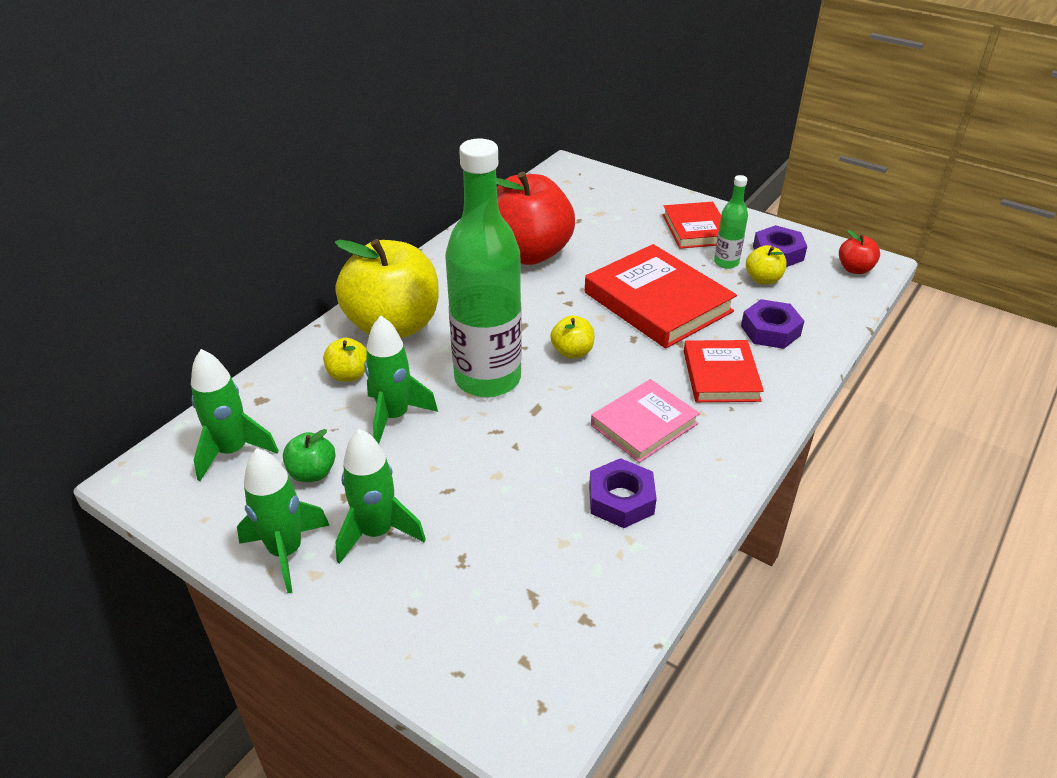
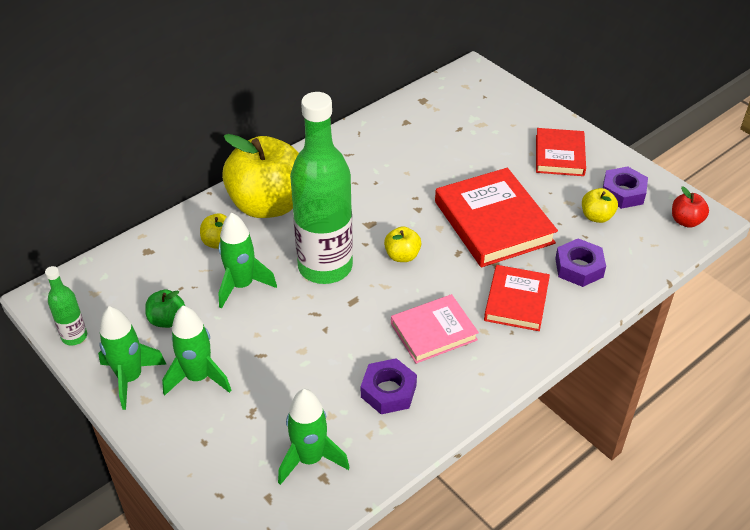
camera: 15 degrees right, 5 degrees up
(232, 451) = (115, 290): green rocket -> green rocket (310, 459)
(528, 253) = (402, 155): red apple -> none
(726, 262) = (571, 194): green bottle -> green bottle (74, 336)

